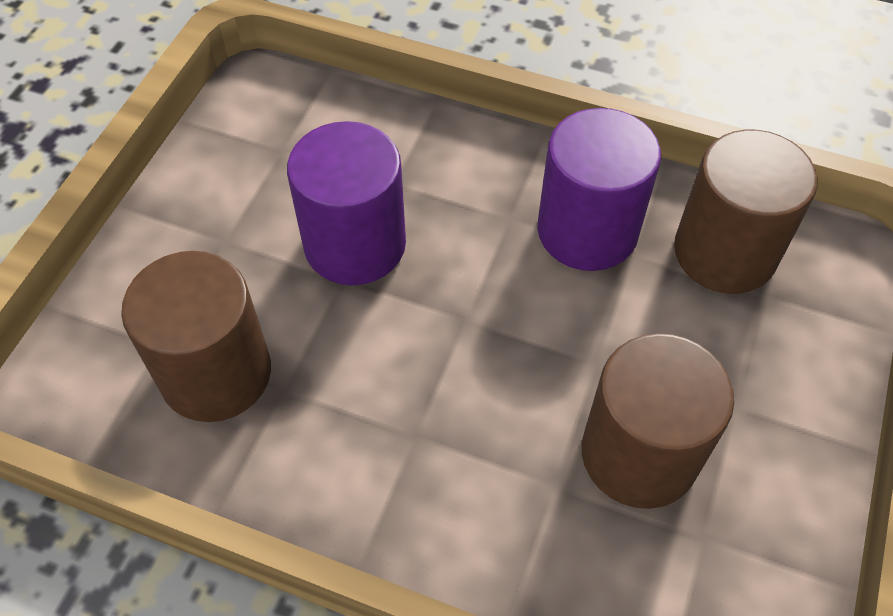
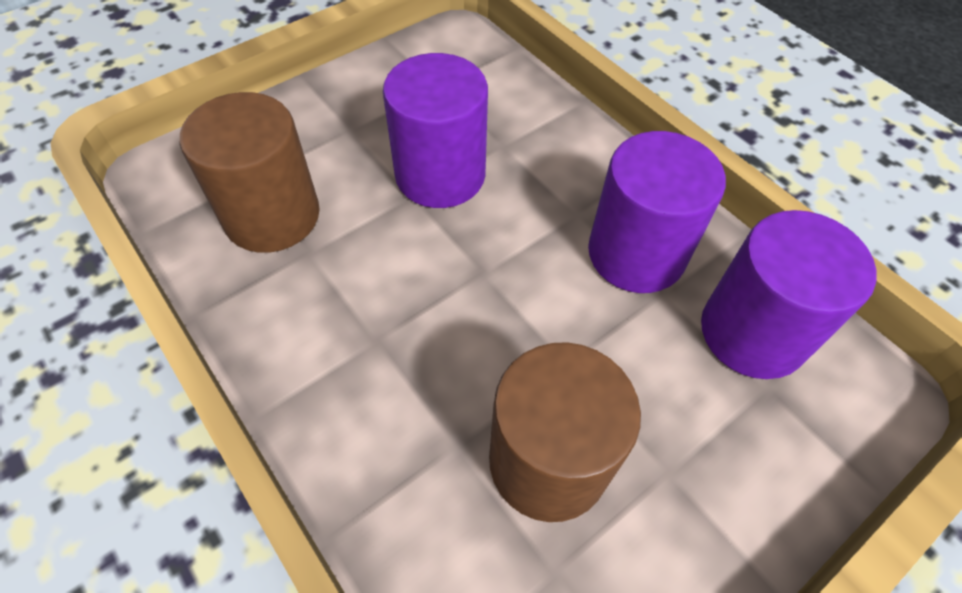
camera: 30 degrees right, 0 degrees up
(724, 252) = (752, 332): brown cylinder -> purple cylinder

